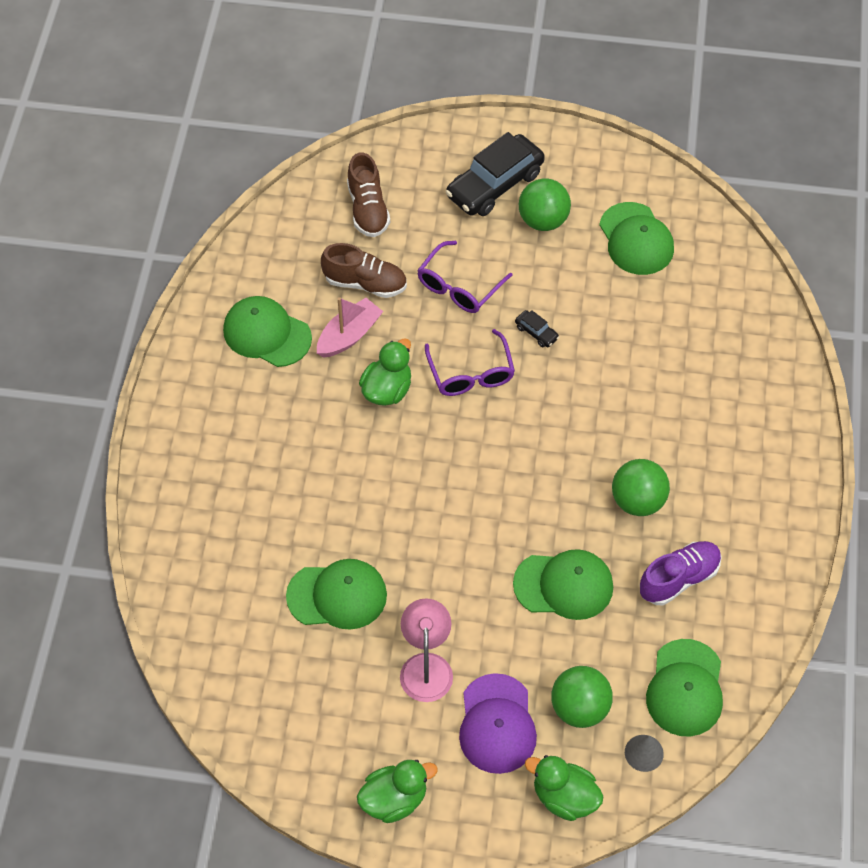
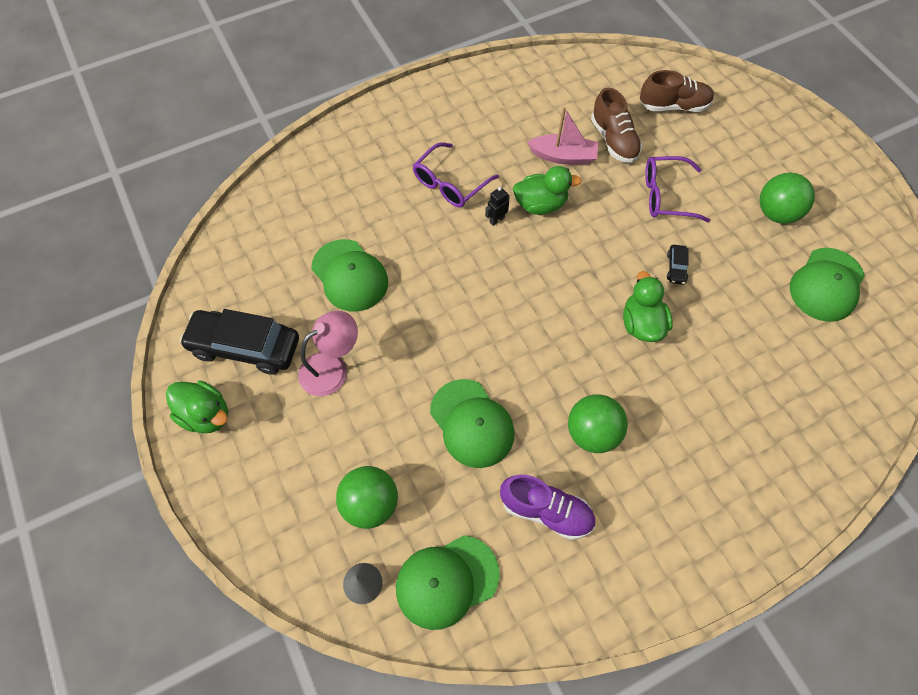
camera: 55 degrees right, 5 degrees up
(267, 334) = (521, 111): green cap -> none
(368, 209) = (673, 106): brown shoe -> brown shoe turned 135 degrees counterclockwise
(374, 436) = (496, 219): none -> black robot
(471, 374) = (601, 247): purple glasses -> purple glasses (450, 184)
(494, 184) = (773, 165): black car -> black car (245, 347)
(497, 724) = (315, 449): purple cap -> none
(564, 797) = (282, 541): green duck -> green duck (641, 324)

